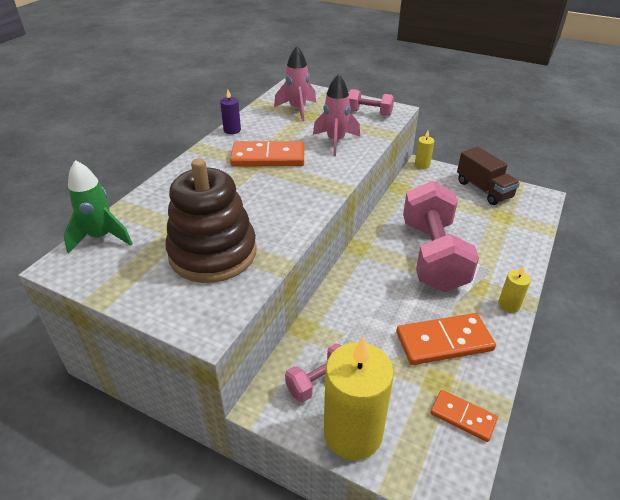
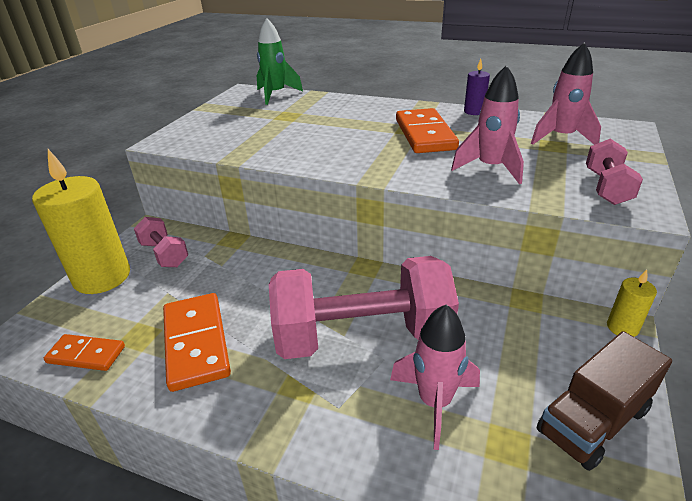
camera: 85 degrees right, 5 degrees down
(213, 253) = (253, 131): brown stacking toy -> none
(463, 417) = (86, 355): orange domino -> orange domino turned 75 degrees clockwise
(481, 234) = (434, 402): none -> pink rocket
(508, 305) = (256, 423): yellow candle -> none

